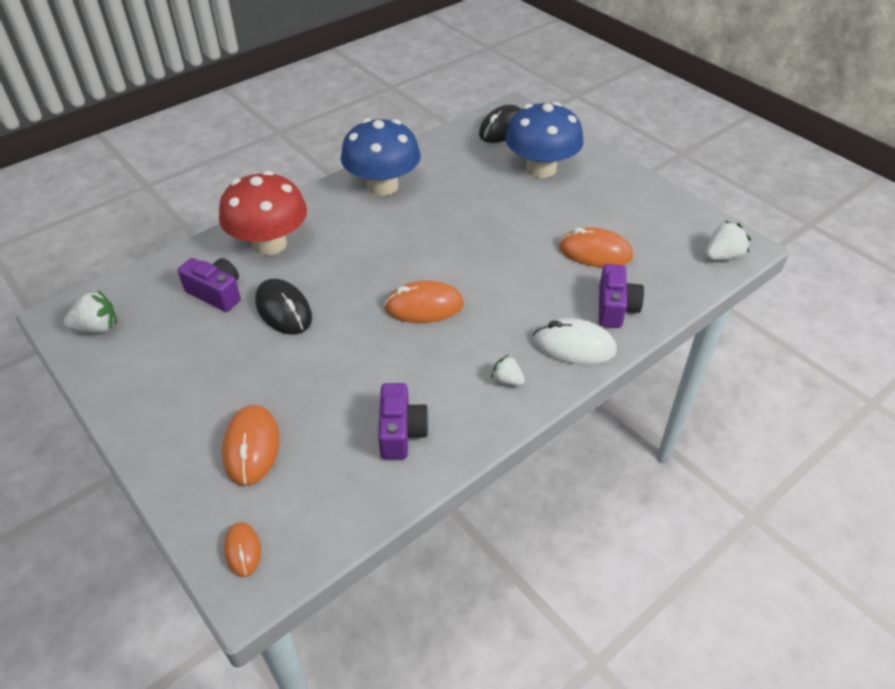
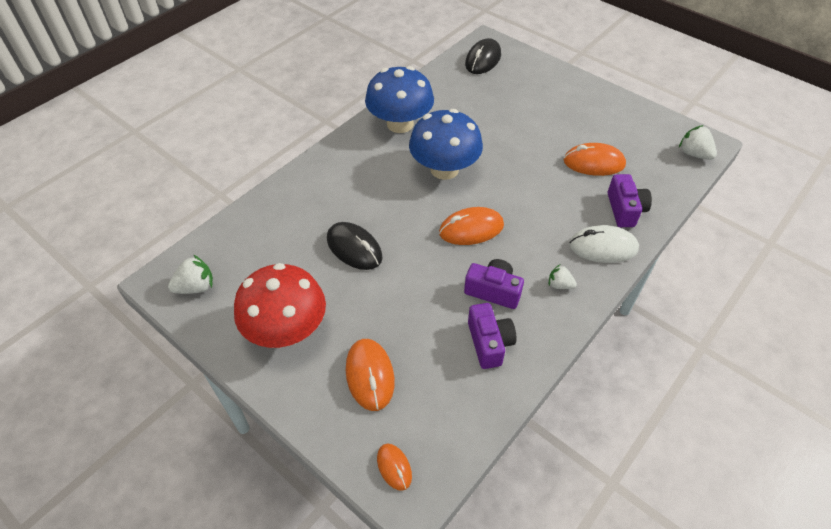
camera: 10 degrees left, 5 degrees up
(216, 293) = (290, 241): purple camera -> purple camera (493, 291)
(270, 244) = (321, 189): red mushroom -> red mushroom (286, 329)
(541, 169) = (526, 93): blue mushroom -> blue mushroom (444, 169)
(722, 256) = (694, 154): white strawberry -> white strawberry turned 90 degrees counterclockwise

